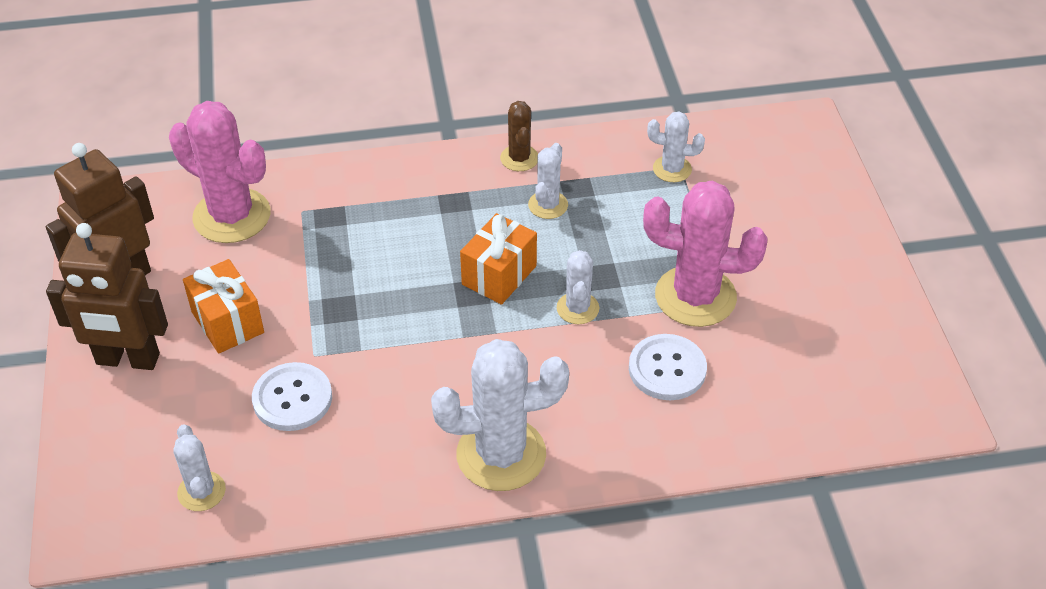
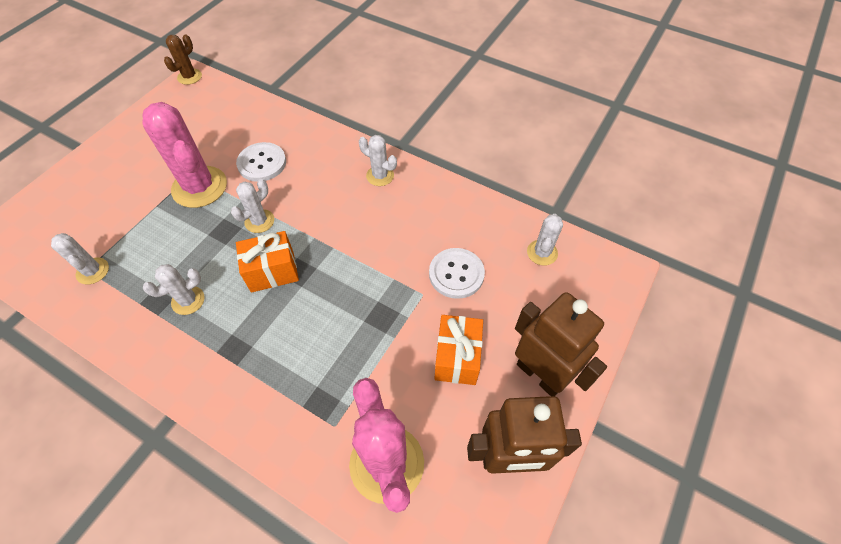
camera: 140 degrees left, 10 degrees up
(501, 454) = (380, 176): white cactus -> white cactus, size x0.52
(519, 158) = (154, 354): brown cactus -> brown cactus (189, 77)

